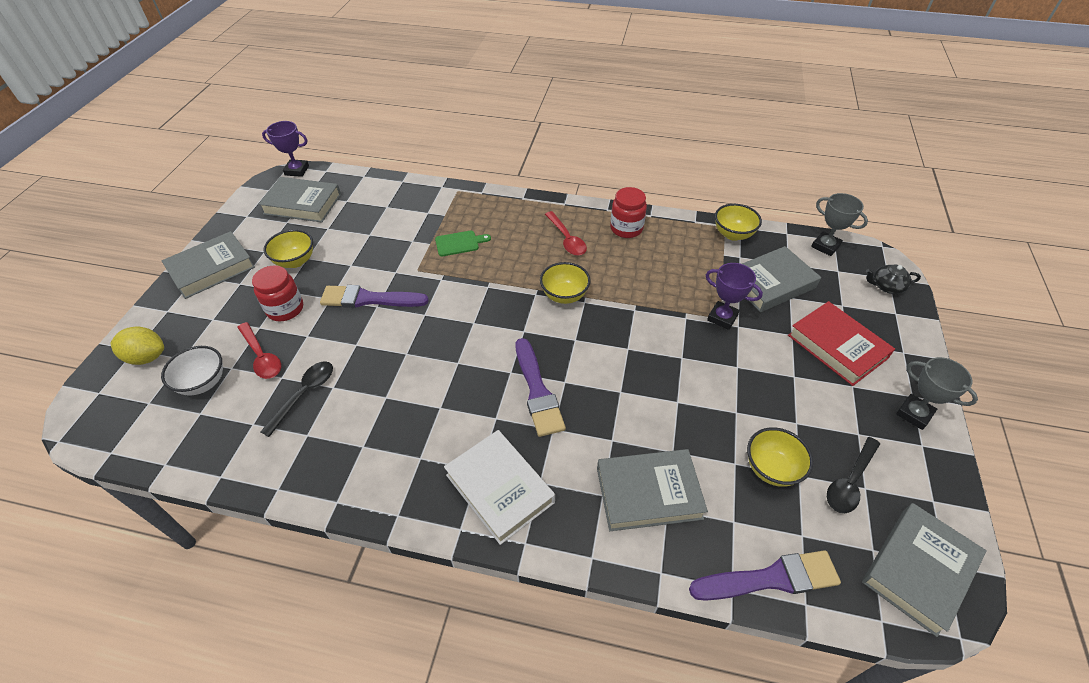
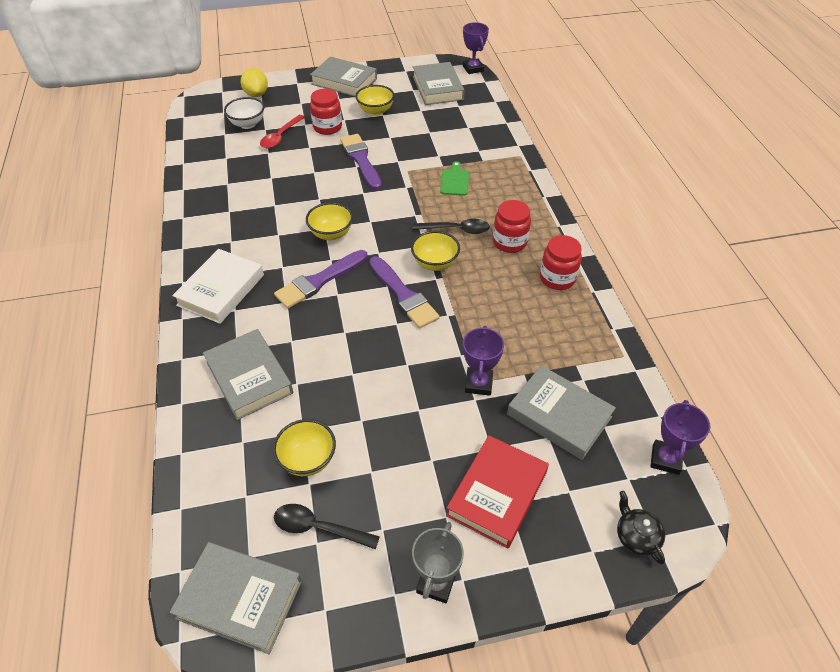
camera: 65 degrees right, 0 degrees up
(304, 394) = (258, 168): black spoon -> black spoon (456, 230)
(459, 243) = (454, 181): green cutting board -> green cutting board turned 135 degrees counterclockwise
(566, 239) = (509, 242): red spoon -> red jar
(733, 234) = (616, 366): yellow bowl -> yellow bowl (331, 234)
(769, 578) = (196, 478): purple brush -> purple brush (403, 295)
(825, 246) = (665, 459): grey trophy -> purple trophy

